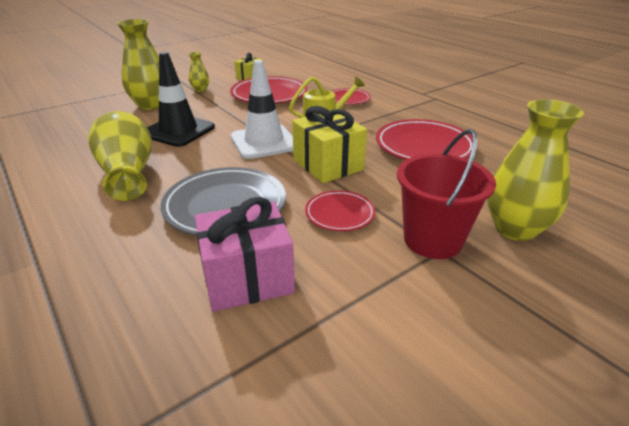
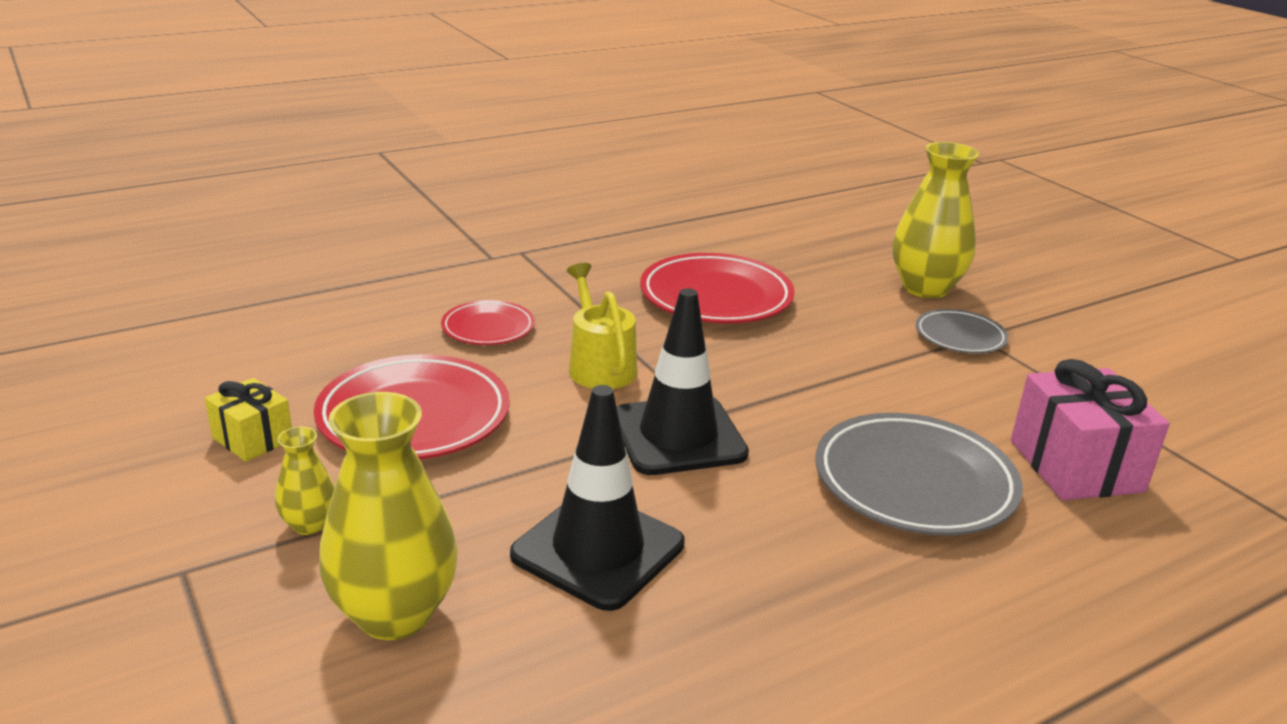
camera: 85 degrees left, 5 degrees down
(128, 173) = (808, 608): yellow vase -> none
(264, 142) = (678, 436): white traffic cone -> black traffic cone
(328, 165) = (773, 380): yellow gift -> none
(339, 214) = (917, 387): red plate -> none
(432, 240) = (960, 337): red bucket -> grey plate

